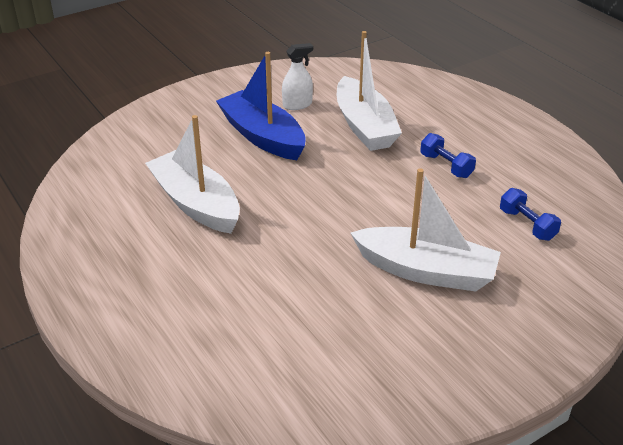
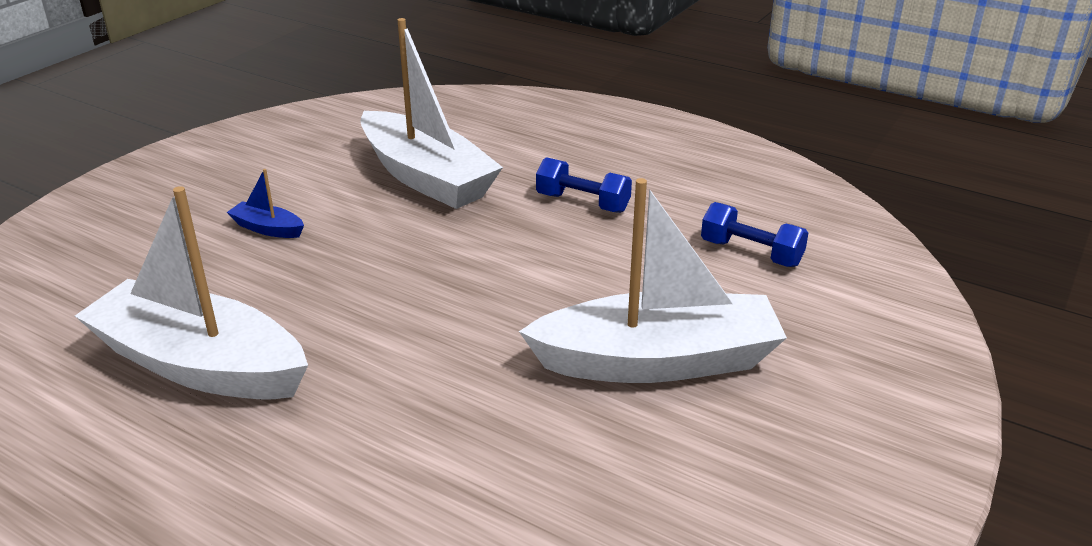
camera: 25 degrees left, 5 degrees down
(262, 136) = (268, 229): blue boat -> blue boat, size x0.40
(297, 105) = (301, 171): white spray bottle -> none

